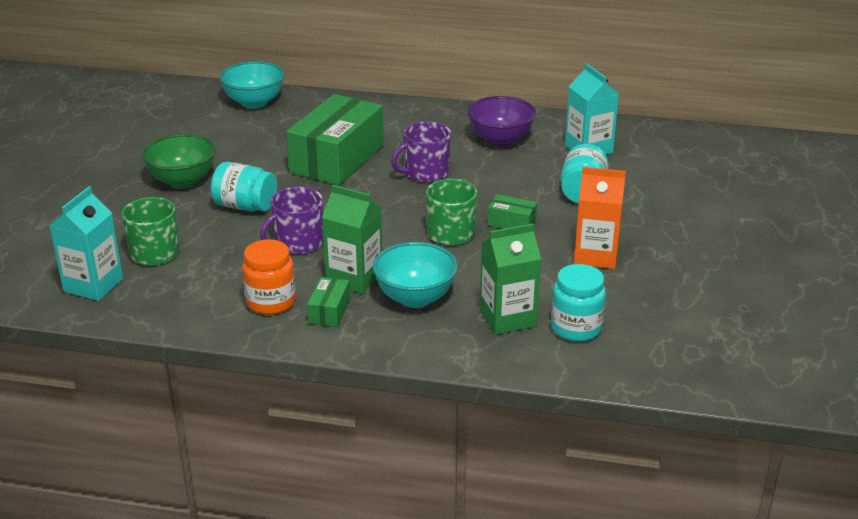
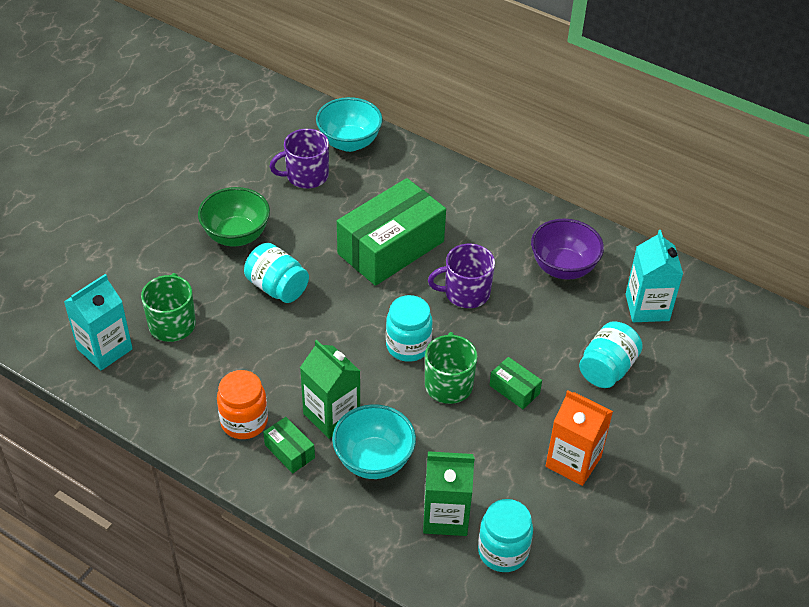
camera: 20 degrees right, 15 degrees up
(297, 243) = (302, 352): purple mug -> purple mug (306, 176)
(329, 311) = (289, 451): green box -> green box turned 75 degrees counterclockwise
(396, 217) = (408, 346): none -> turquoise jar

